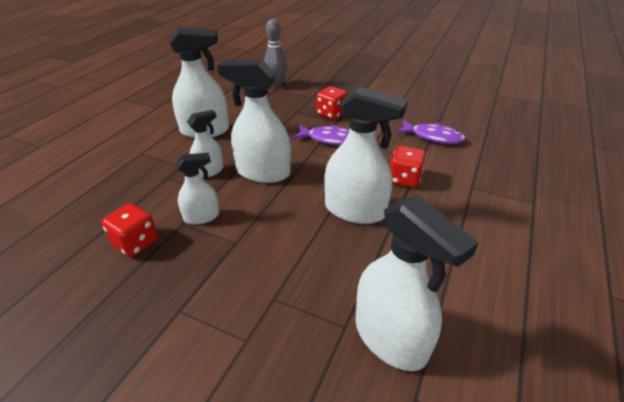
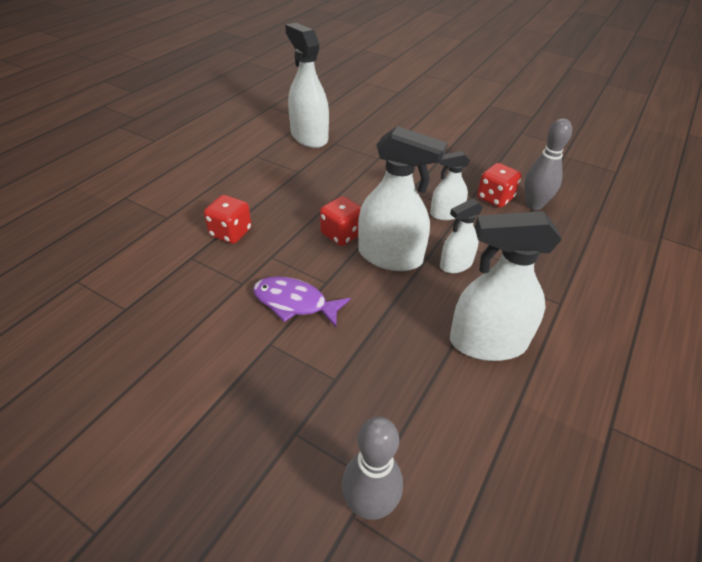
camera: 175 degrees left, 5 degrees up
(94, 238) = (534, 205): none -> grey bowling pin
(331, 114) = (273, 366): red dice -> red dice (341, 234)
(355, 210) = (299, 206): white spray bottle -> none
(433, 137) = (143, 292): purple fish -> none

